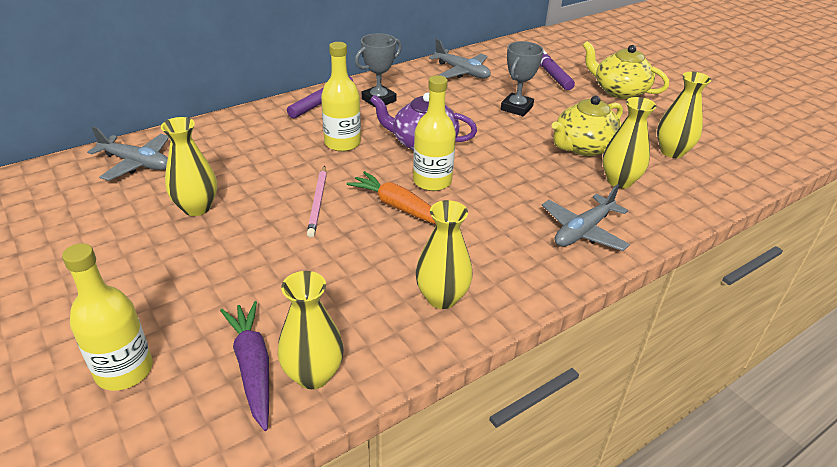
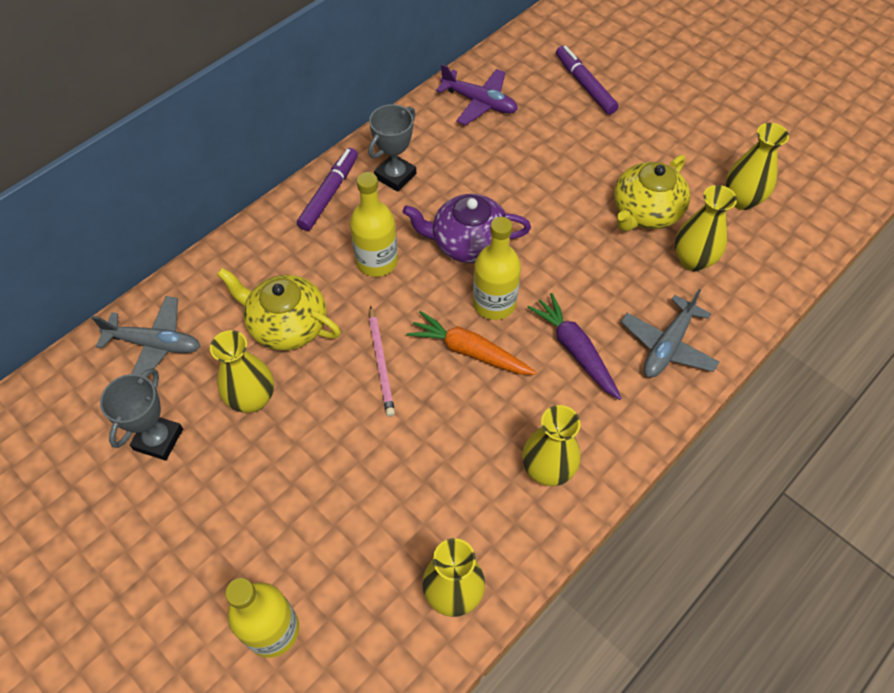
camera: 10 degrees left, 20 degrees up
(253, 367) = (393, 597): purple carrot -> purple carrot (575, 350)
(462, 72) = (479, 102): grey plane -> purple plane
(516, 108) = (558, 158): grey trophy -> grey trophy (158, 439)
(619, 91) = (669, 103): yellow teapot -> yellow teapot (287, 325)

